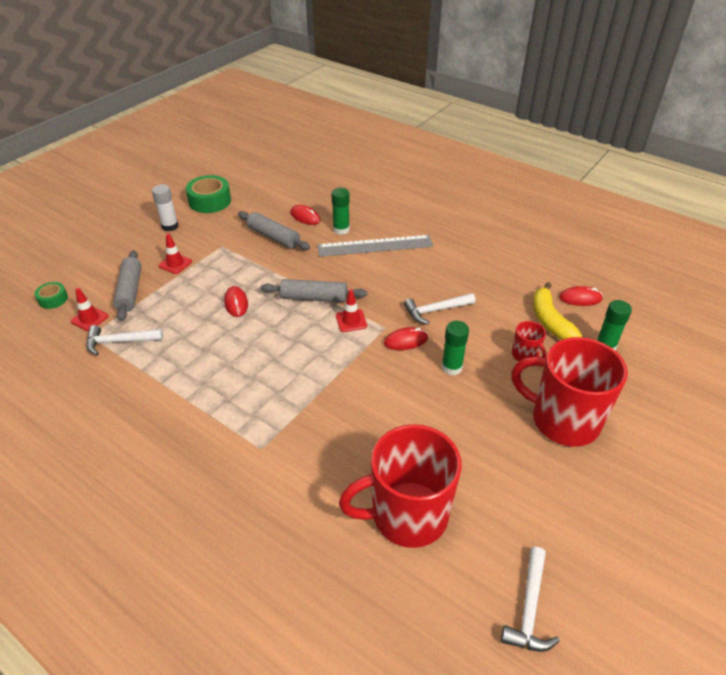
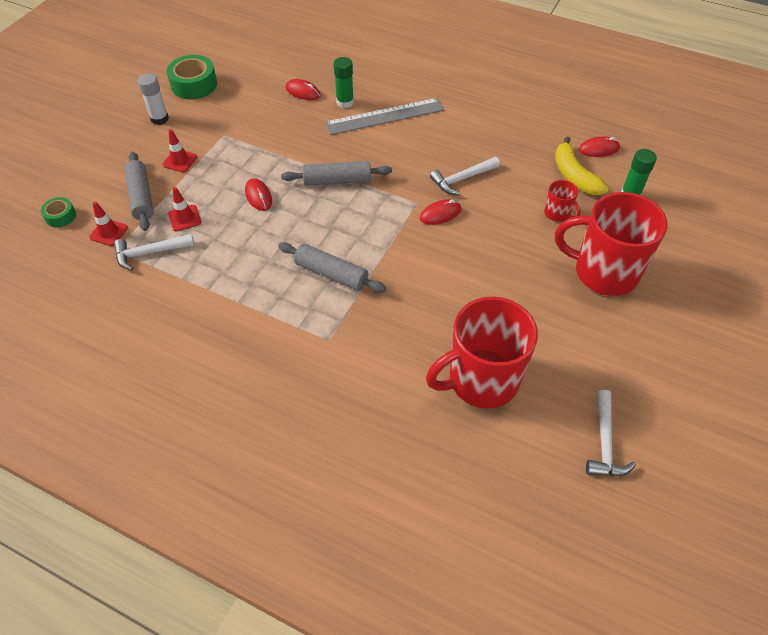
camera: 10 degrees left, 10 degrees up
(273, 237) = (276, 119): grey rolling pin -> grey rolling pin (331, 274)
(351, 321) = (381, 200): red traffic cone -> red traffic cone (184, 218)
(452, 367) = (490, 235): green glue stick -> none

